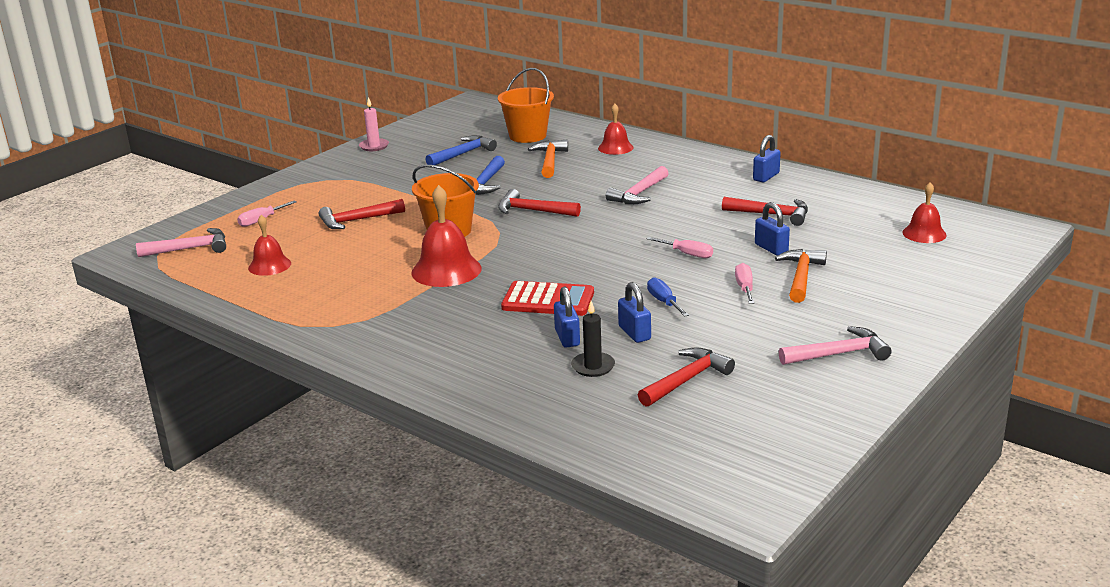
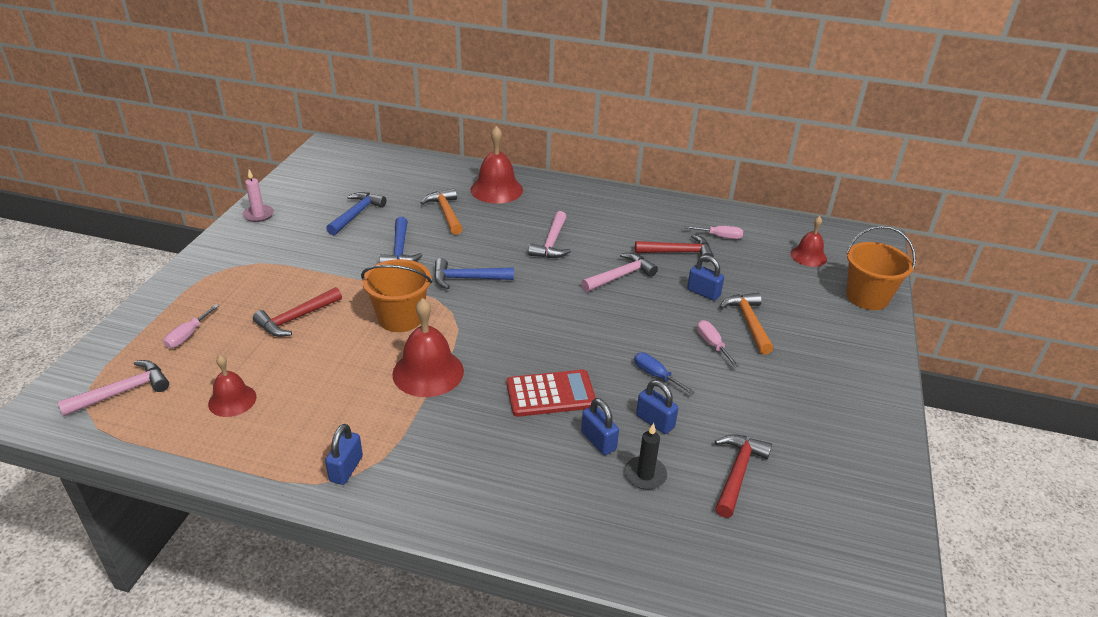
camera: 25 degrees left, 10 degrees up
(527, 136) = (406, 184): orange bucket -> orange bucket (867, 297)
(533, 211) = (467, 279): red hammer -> blue hammer
(615, 148) = (496, 189): red bell -> red bell, size x1.62
(687, 254) = (639, 311): pink screwdriver -> pink screwdriver (720, 237)
(766, 177) = (646, 208): blue padlock -> blue padlock (346, 469)
(838, 354) = (837, 410): pink hammer -> pink hammer (620, 276)

